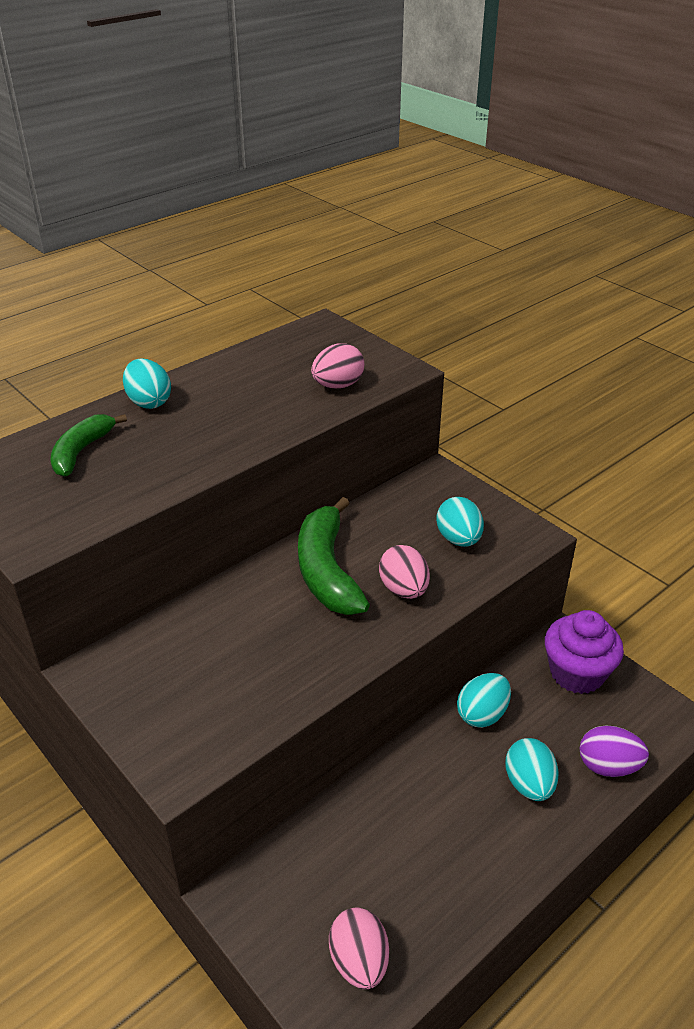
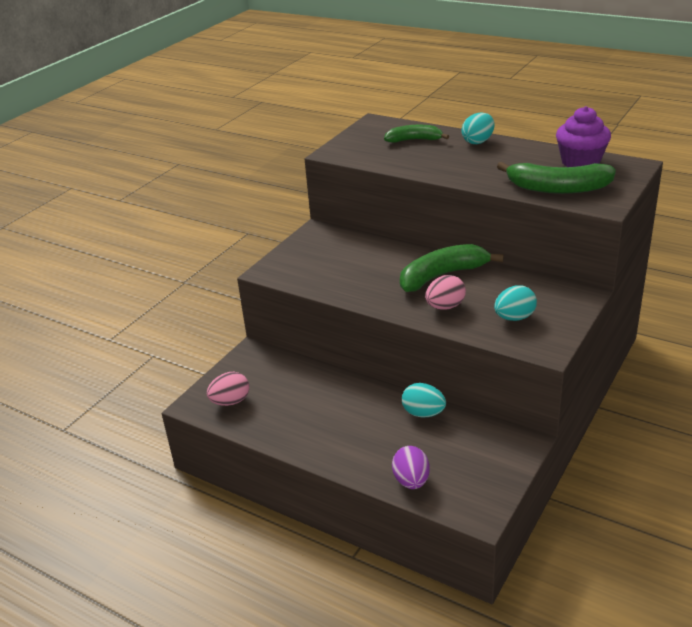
camera: 75 degrees right, 5 degrees down
(338, 385) = (557, 188): pink egg -> green banana
(529, 784) = (376, 445): turquoise egg -> none
(577, 673) = (492, 453): purple cupcake -> purple cupcake (580, 162)

